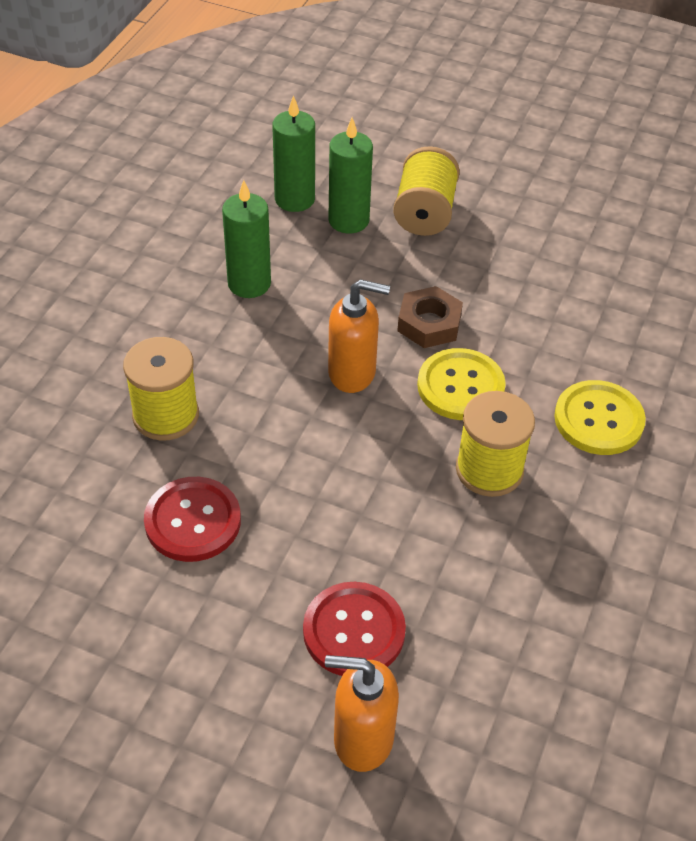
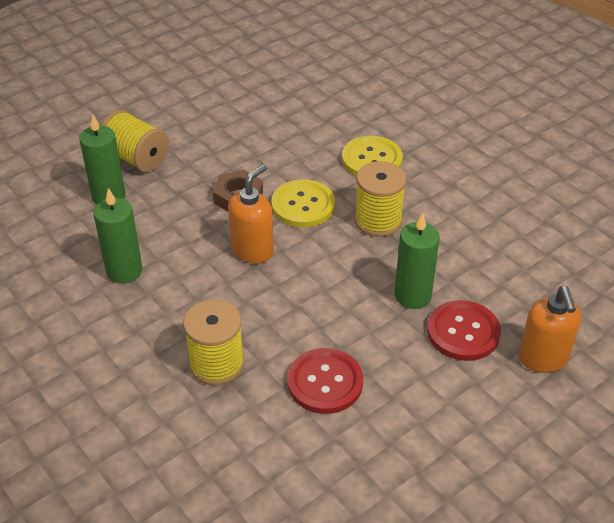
camera: 60 degrees left, 5 degrees down
(294, 199) = (60, 215): green candle -> green candle (412, 296)
(362, 739) = (543, 359): orange soap dispenser -> orange soap dispenser turned 45 degrees counterclockwise

